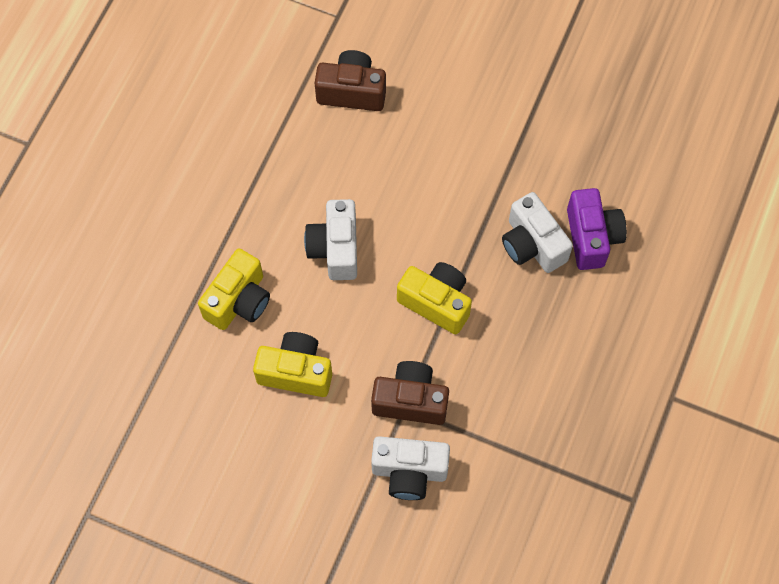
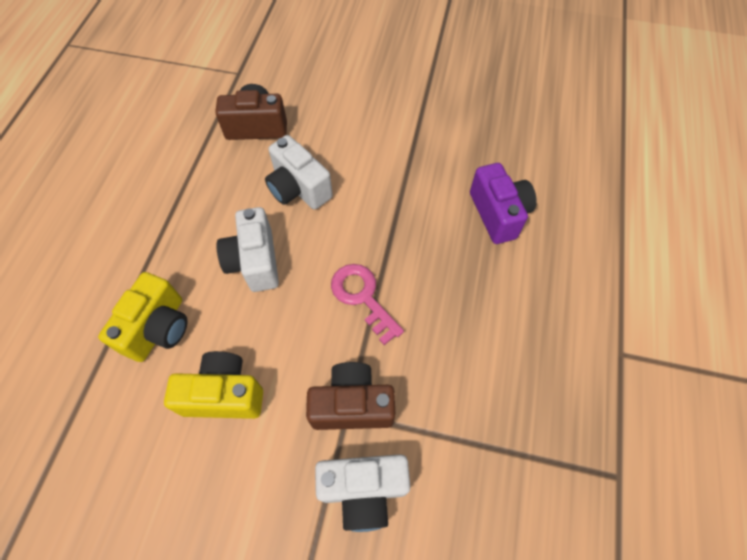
camera: 10 degrees left, 5 degrees down
(436, 302) = (363, 297): yellow camera -> pink key
(532, 244) = (444, 229): white camera -> white camera (298, 188)

